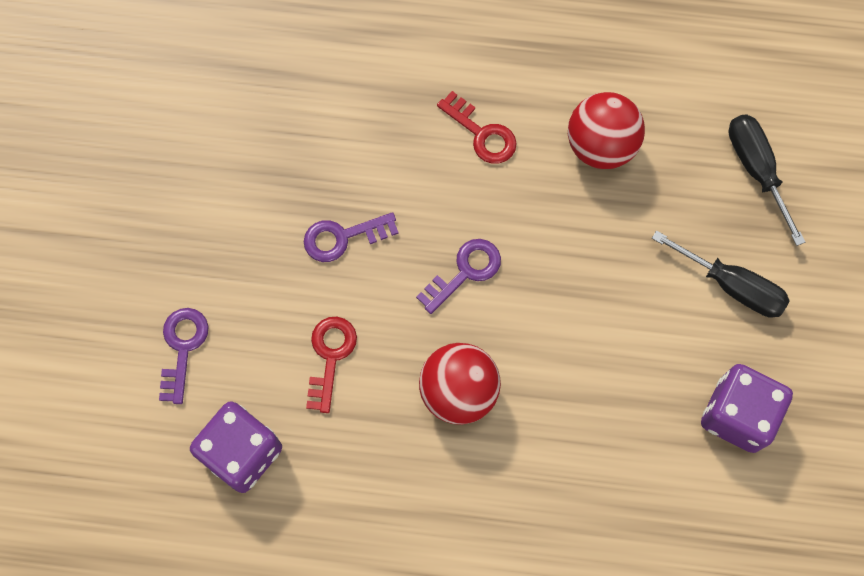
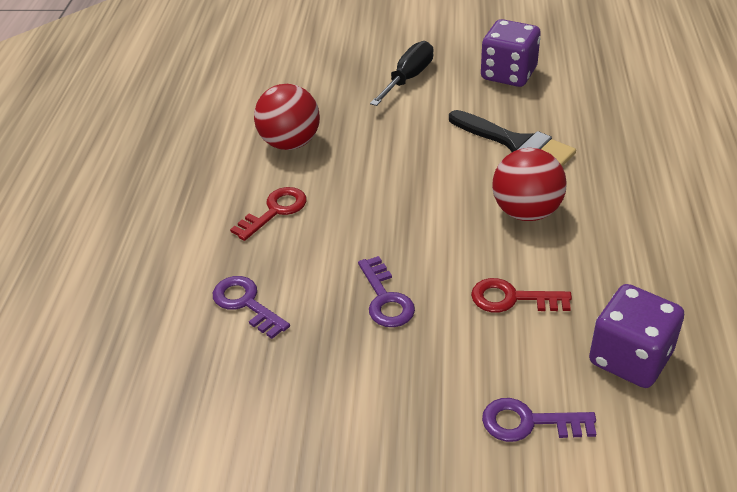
camera: 90 degrees left, 30 degrees down
(465, 272) = (413, 214): purple key -> purple key (246, 303)
(582, 401) = (517, 144): none -> black brush
(756, 169) = (312, 70): black screwdriver -> none

